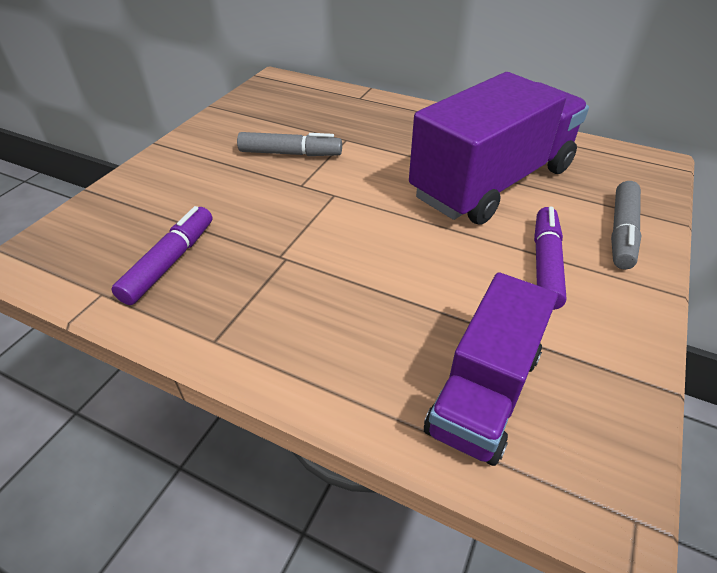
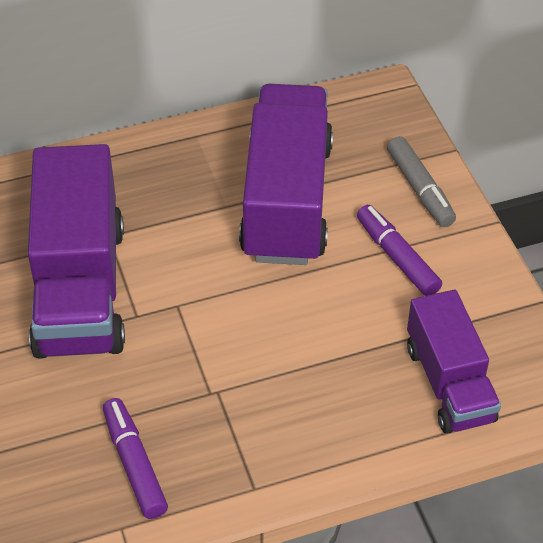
camera: 45 degrees left, 5 degrees up
(290, 153) = (80, 288): grey marker -> purple truck

